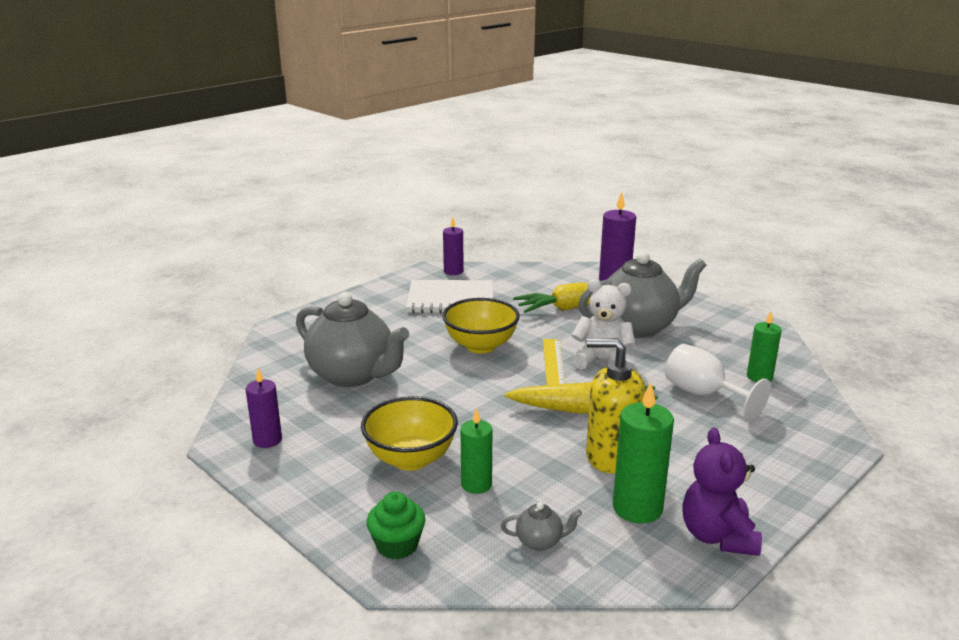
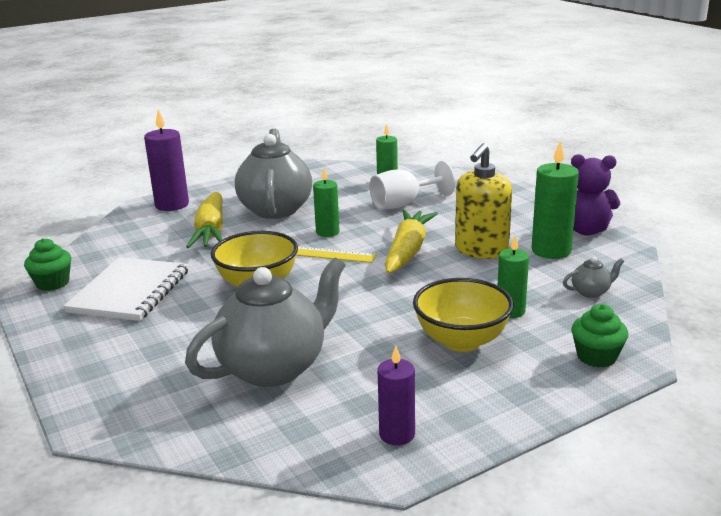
camera: 75 degrees left, 0 degrees up
(453, 271) = (52, 283): purple candle -> green cupcake
(540, 541) = (591, 292): grey teapot -> grey teapot turned 60 degrees clockwise
(602, 361) = (327, 232): white teddy bear -> green candle

